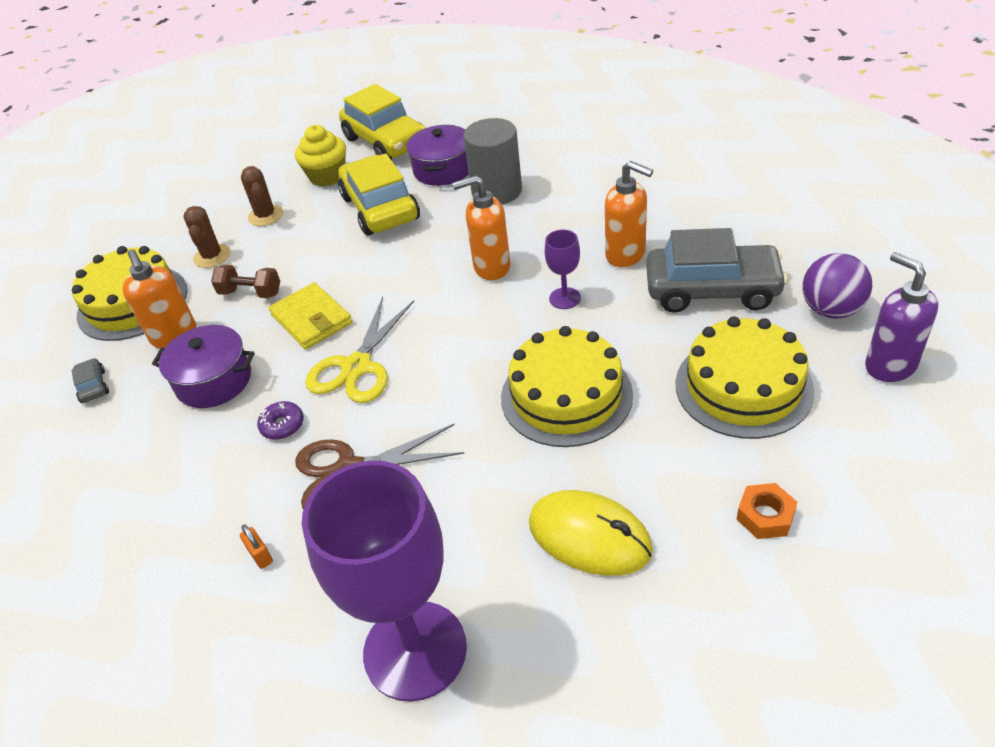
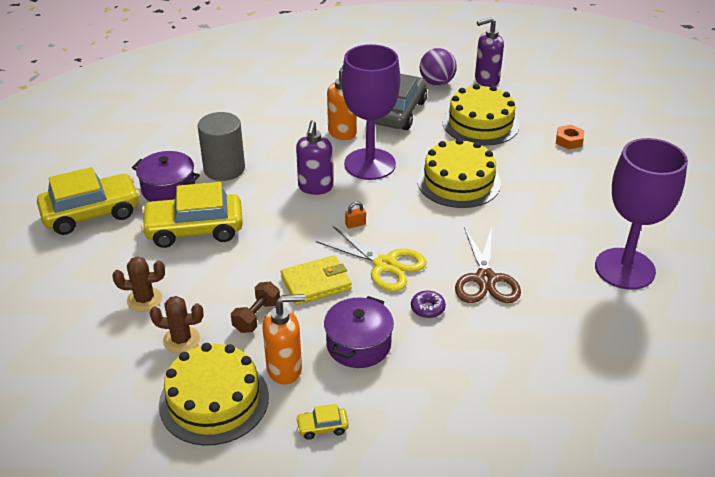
camera: 80 degrees left, 5 degrees down
(93, 386) = (322, 427): grey car -> yellow car
(260, 555) = (543, 327): orange padlock -> orange padlock (355, 224)
(327, 176) = (114, 254): yellow cupcake -> none
(491, 267) = (315, 187): orange soap dispenser -> purple soap dispenser
(565, 298) = (370, 164): purple goblet -> purple goblet, size x2.35
(589, 536) = (566, 195): yellow mouse -> none

